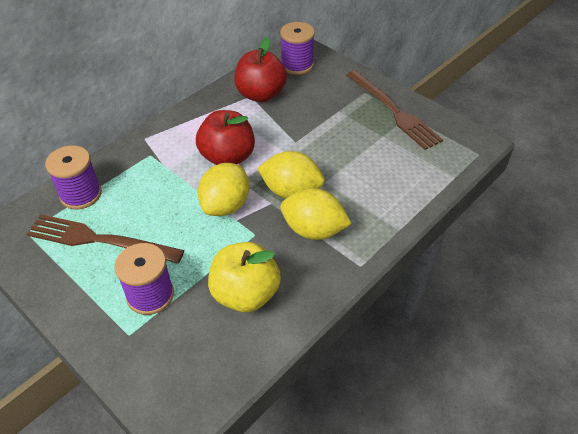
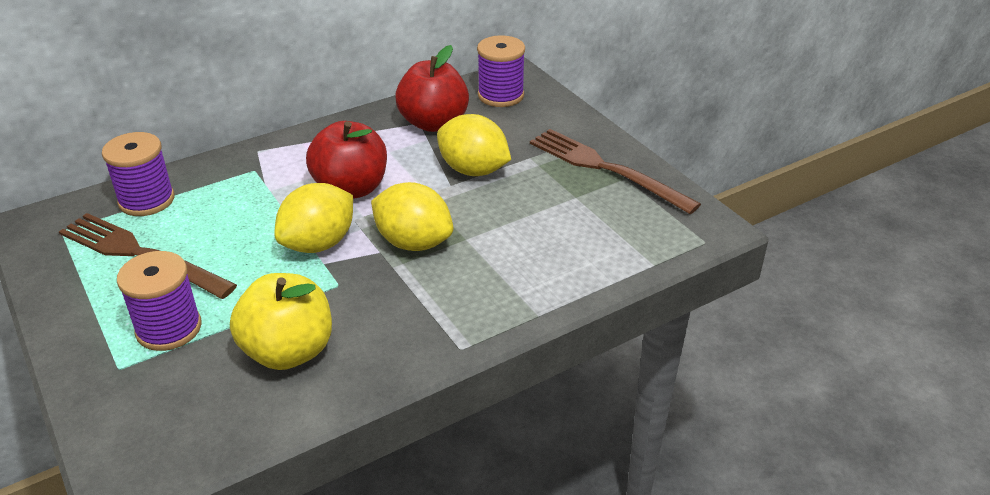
camera: 15 degrees right, 10 degrees down
(313, 230) = (419, 293): yellow lemon -> yellow lemon (473, 170)
(393, 111) = (606, 169): brown fork -> brown fork turned 150 degrees clockwise

